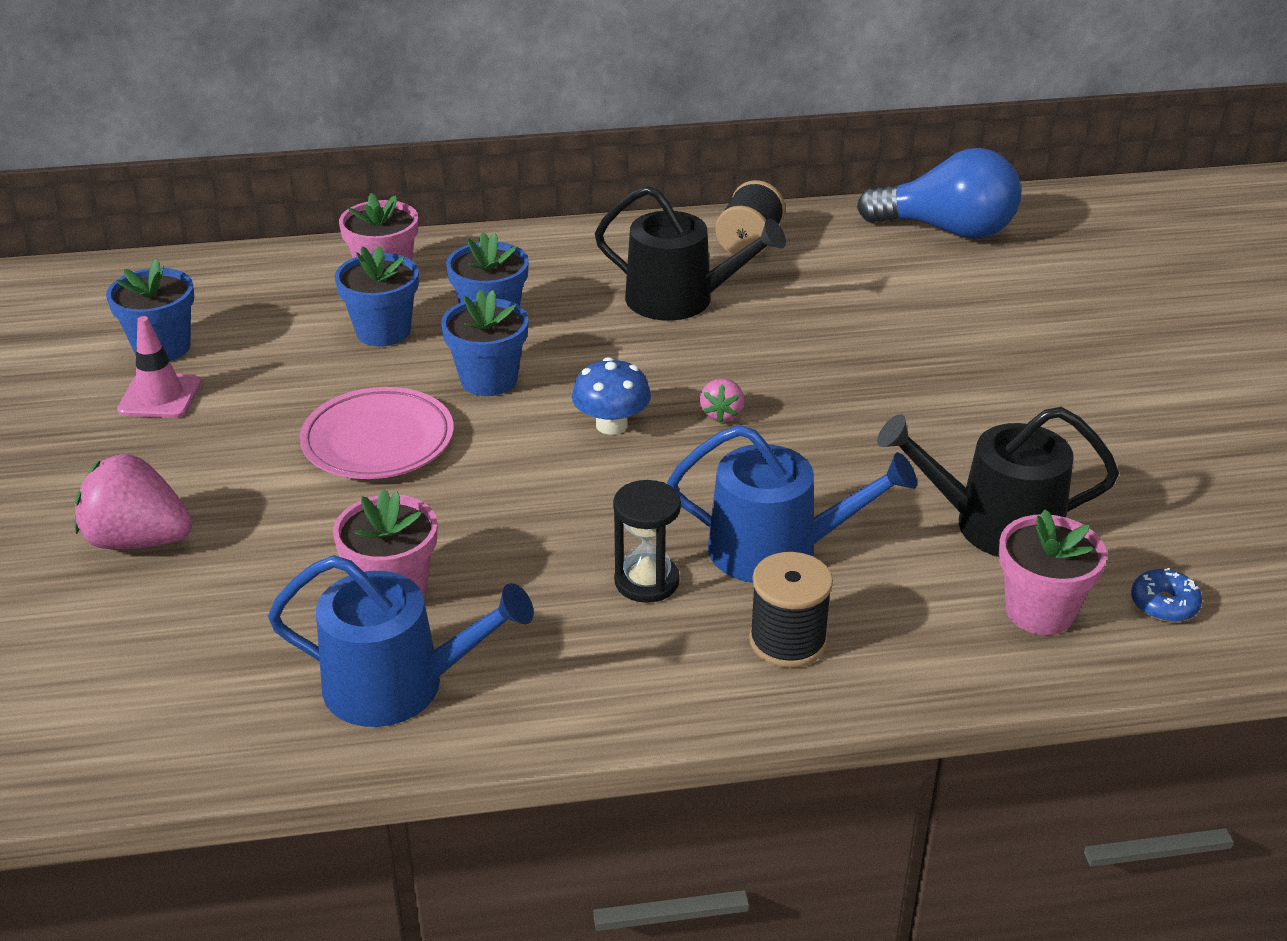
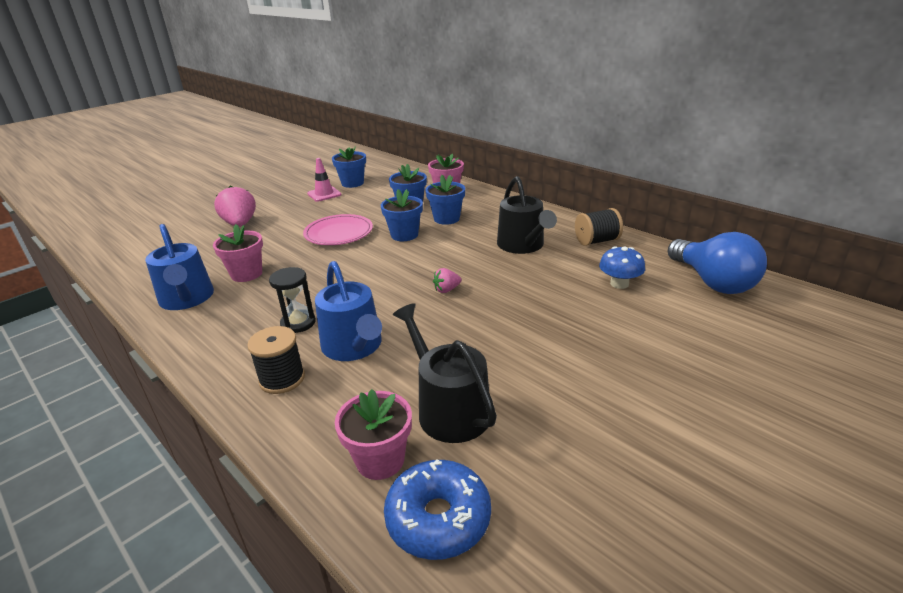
camera: 55 degrees right, 5 degrees down
(611, 425) = (405, 269): blue mushroom -> blue mushroom (619, 284)
(1164, 604) = (438, 518): blue donut -> blue donut, size x1.94

